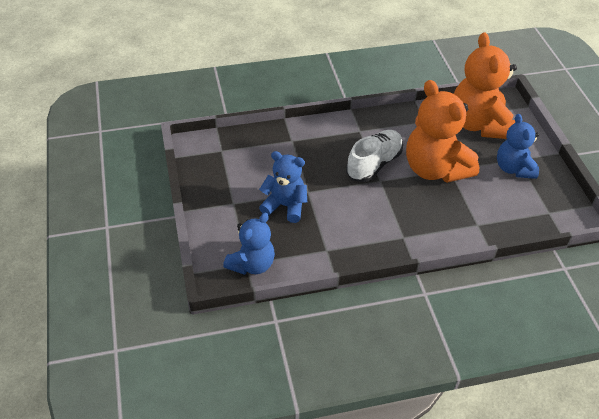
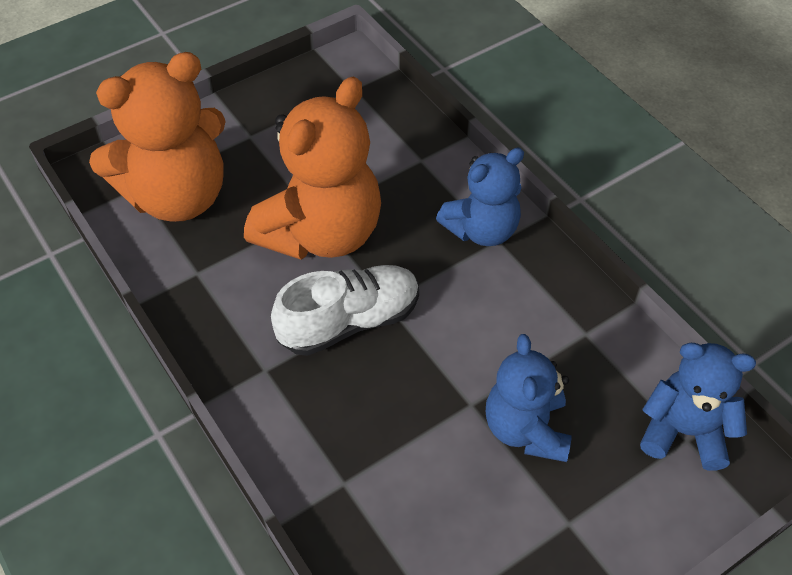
camera: 110 degrees left, 5 degrees up
(374, 164) = (349, 322): white shoe -> white shoe turned 135 degrees clockwise
(513, 168) = (274, 137): blue teddy bear -> blue teddy bear (482, 230)

